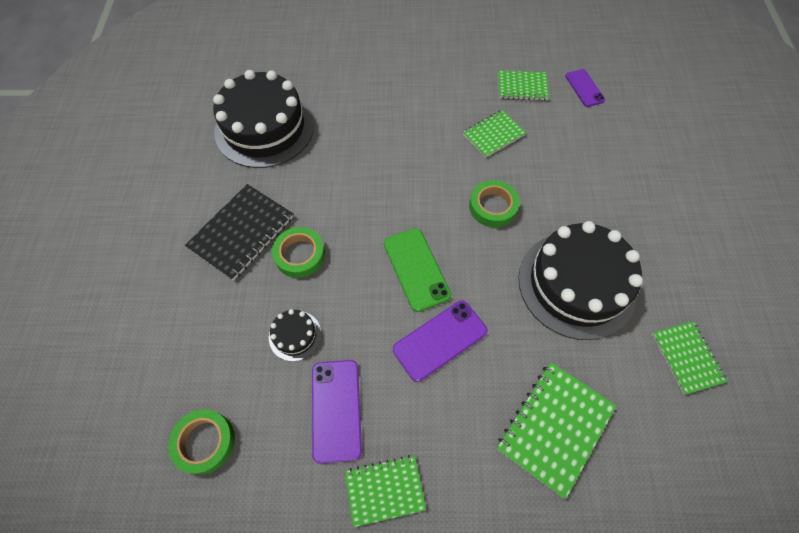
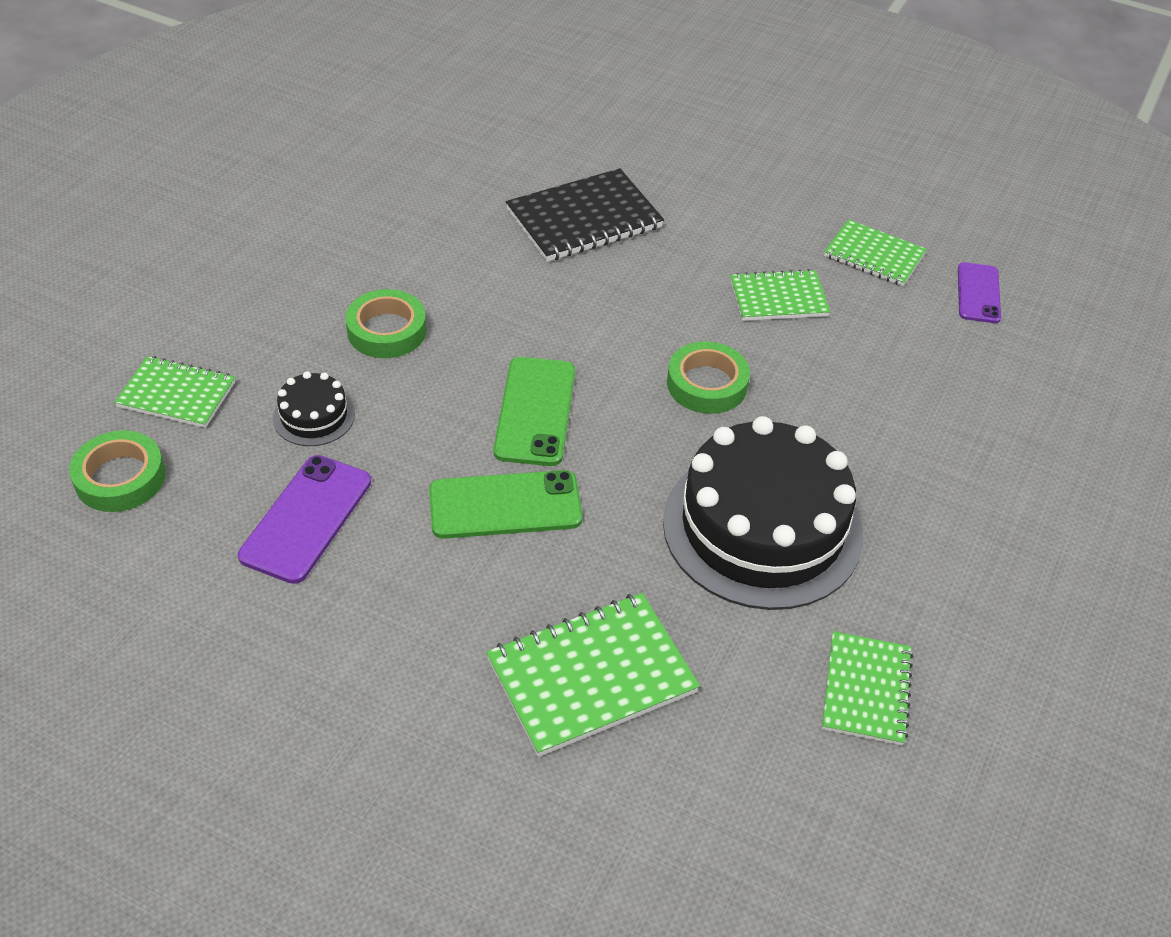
camera: 25 degrees right, 15 degrees down
(242, 232) = (329, 275): black notebook -> black notebook (584, 219)
(264, 128) = (447, 169): black cake -> none
(385, 490) = (303, 632): green notebook -> green notebook (177, 395)
(440, 340) = (505, 505): purple phone -> green phone

